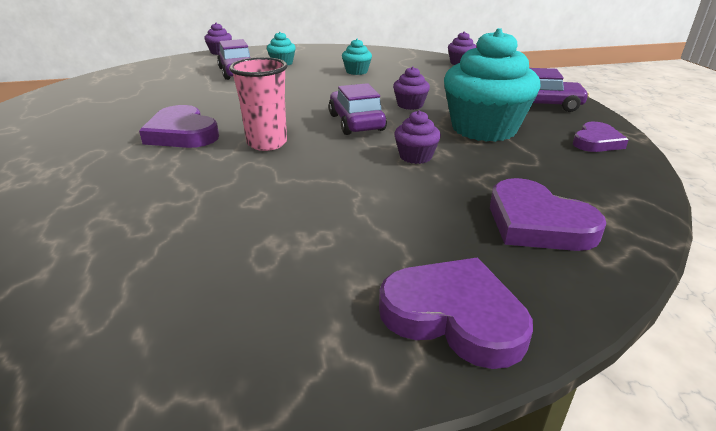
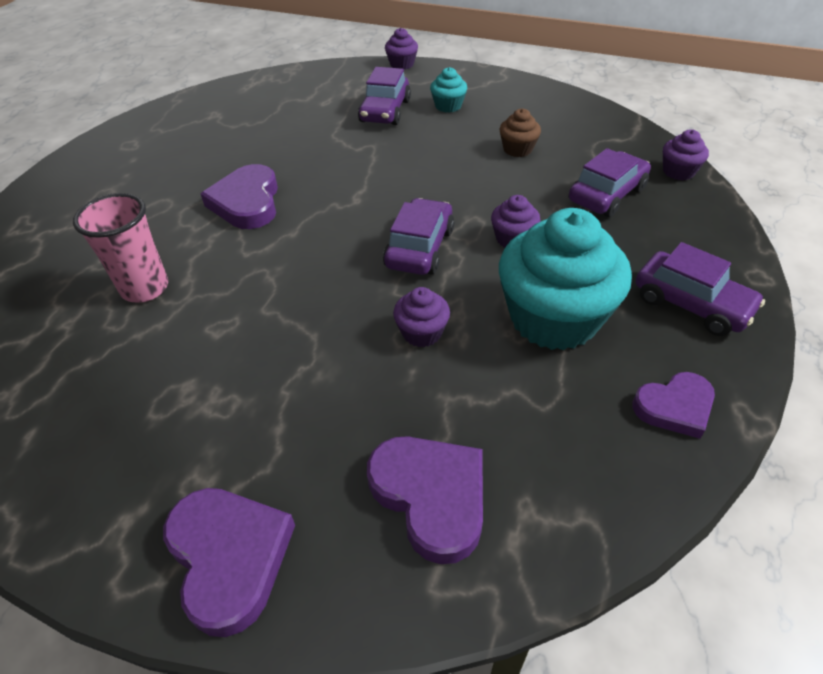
camera: 35 degrees right, 15 degrees up
(267, 143) = (303, 248): pink cup -> pink cup (145, 288)
(356, 71) = (517, 149): turquoise cupcake -> brown cupcake
(436, 78) = (607, 195): none -> purple car
(537, 223) = (431, 496): purple heart -> purple heart turned 150 degrees clockwise

